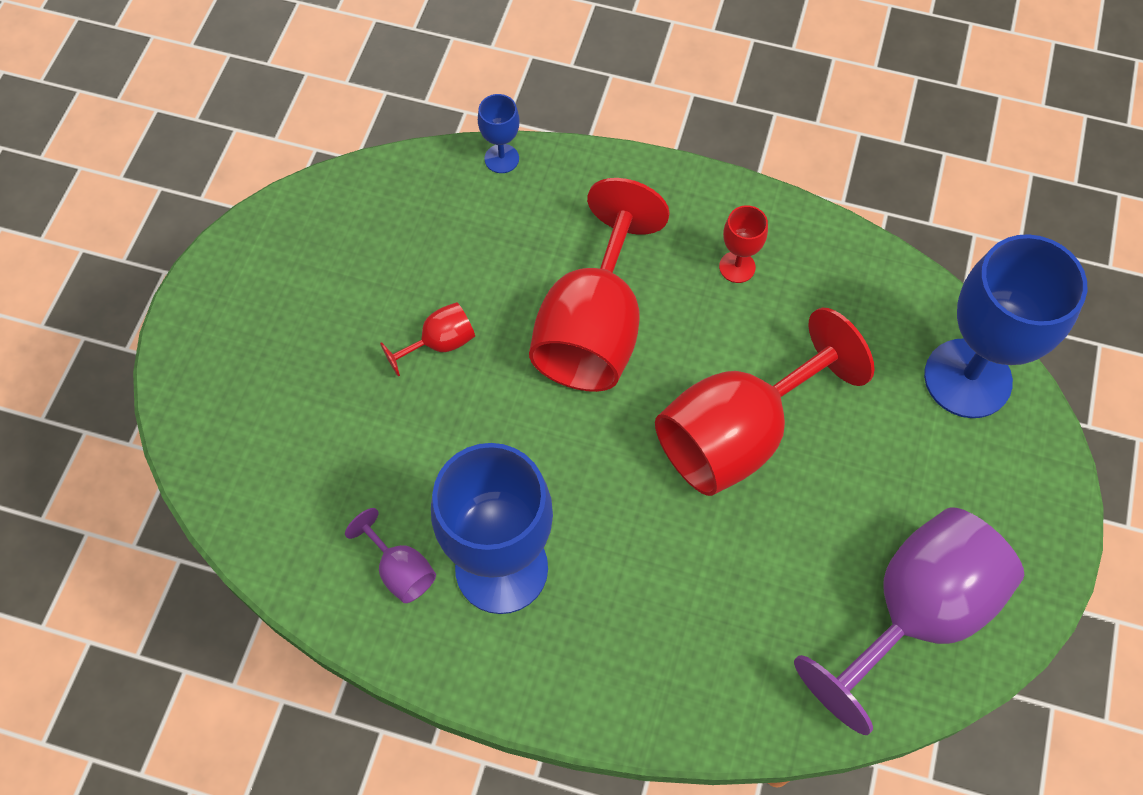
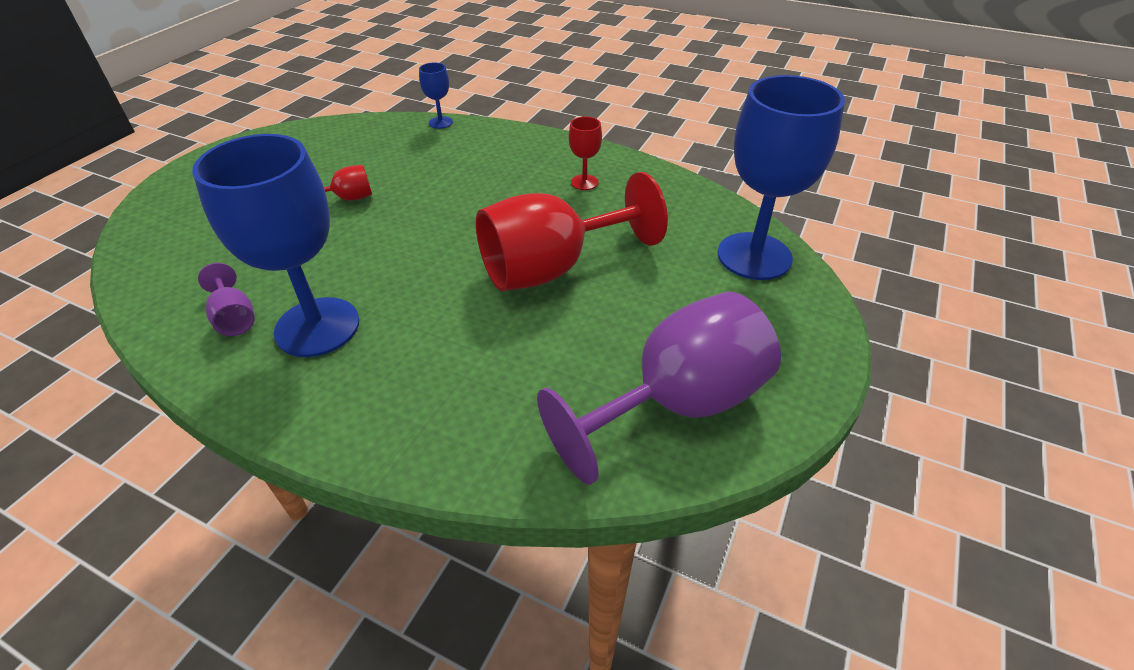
camera: 10 degrees right, 20 degrees down
(593, 328) = (464, 201): red goblet -> none

